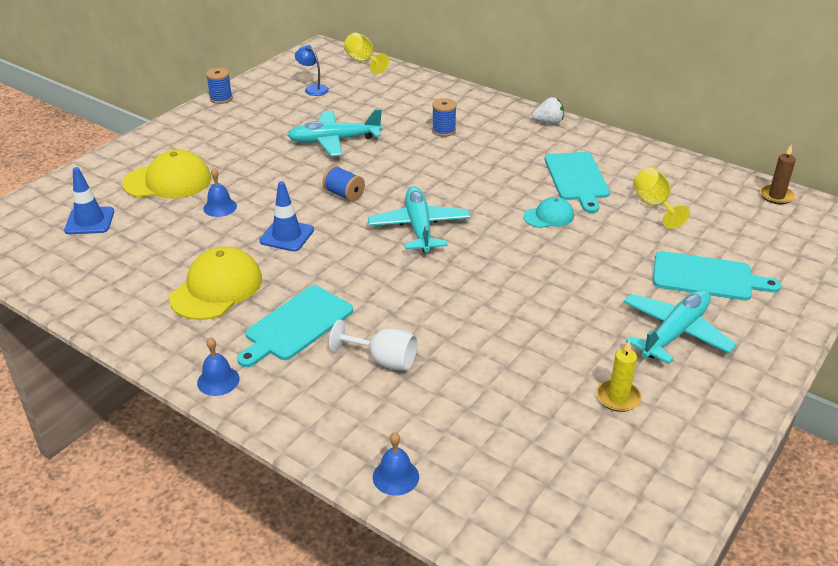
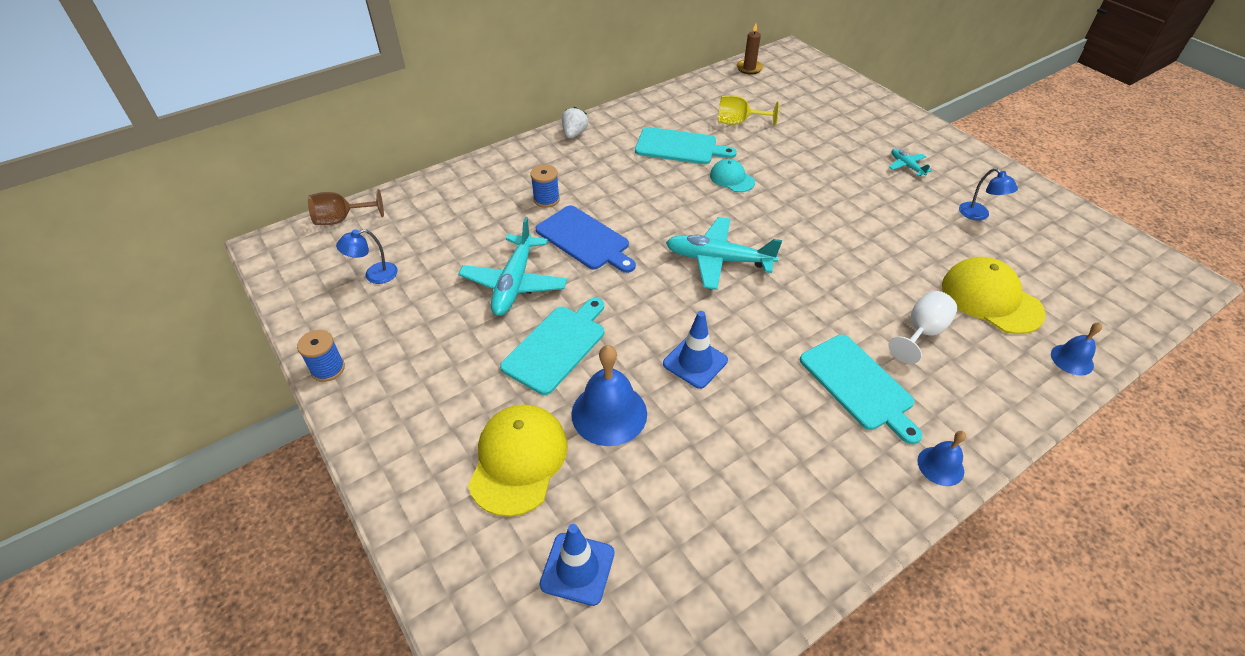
camera: 70 degrees left, 10 degrees up
(216, 288) = (778, 442): yellow cap -> yellow cap (991, 299)
(220, 207) = (609, 413): blue bell -> blue bell, size x1.79
(344, 194) = (633, 299): blue spool -> none
(363, 62) = (342, 219): yellow goblet -> brown goblet
(404, 158) = (585, 239): none -> blue cutting board
(549, 216) = (732, 178): turquoise cap -> turquoise cap turned 45 degrees counterclockwise
(618, 398) = (978, 215): yellow candle -> blue lamp
(675, 333) = (906, 166): turquoise plane -> turquoise plane, size x0.49
(707, 277) = (842, 131): turquoise cutting board -> turquoise cutting board (557, 346)

